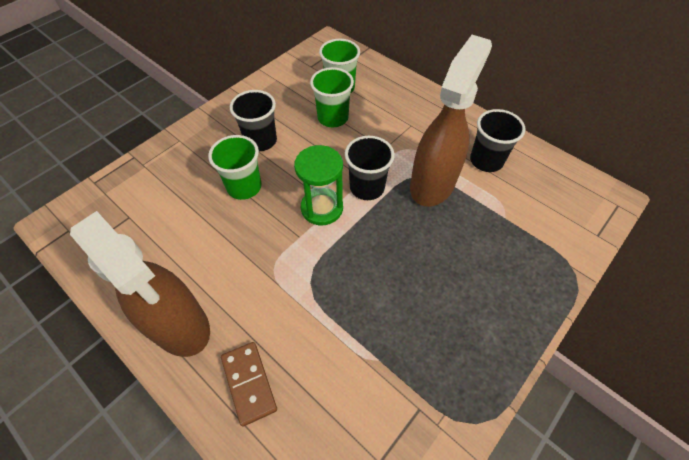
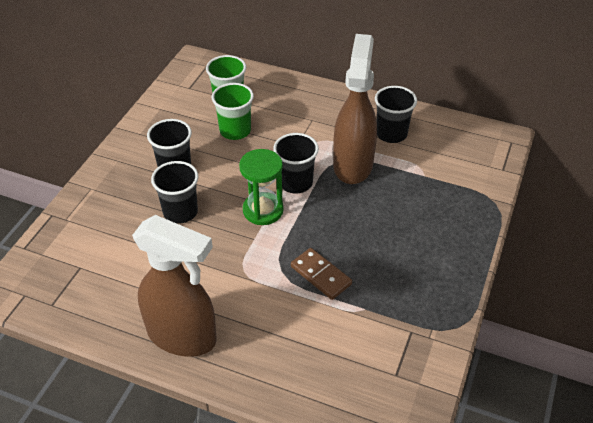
camera: 20 degrees left, 10 degrees down
(244, 187) = (180, 212): green cup -> black cup
(249, 383) = (266, 357): brown domino -> brown domino (320, 275)

